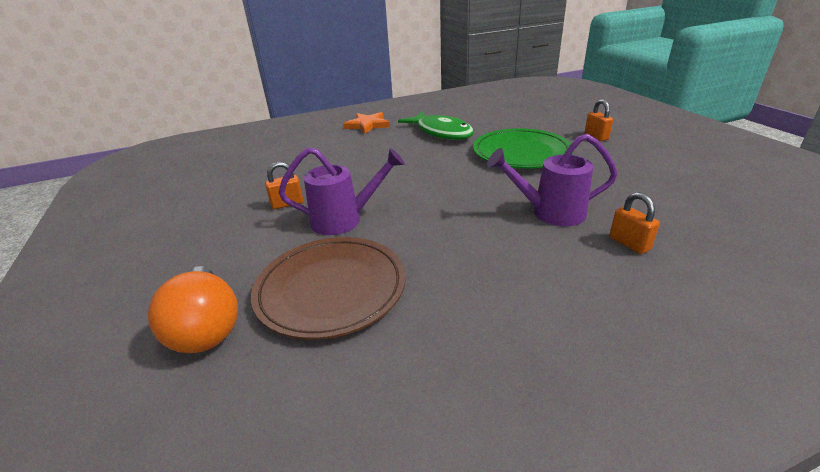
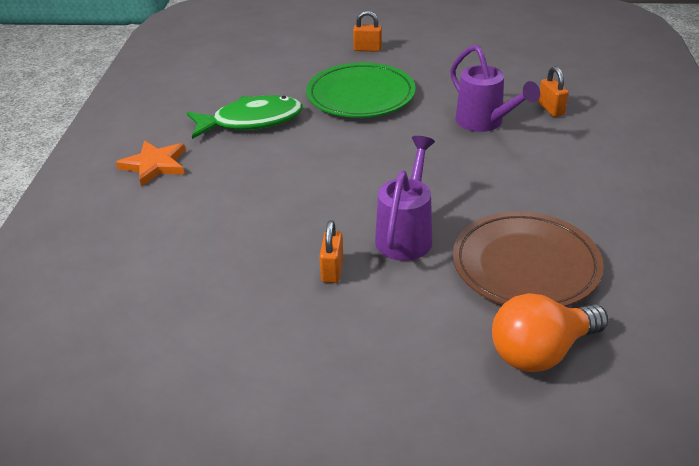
camera: 65 degrees left, 5 degrees up
(206, 327) = (541, 352): orange light bulb -> orange light bulb turned 150 degrees clockwise
(550, 213) = (484, 123): purple watering can -> purple watering can turned 60 degrees counterclockwise
(629, 243) = (551, 109): orange padlock -> orange padlock turned 75 degrees clockwise

